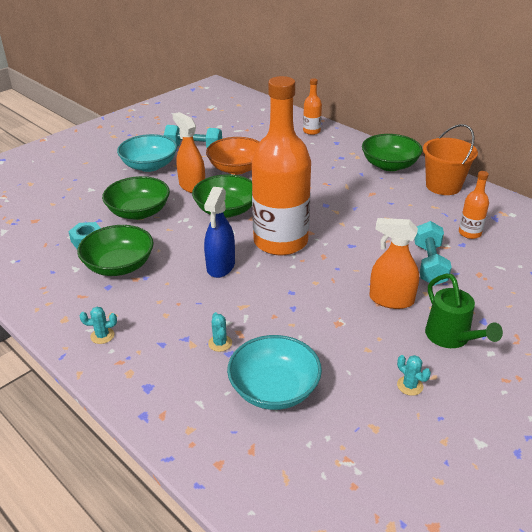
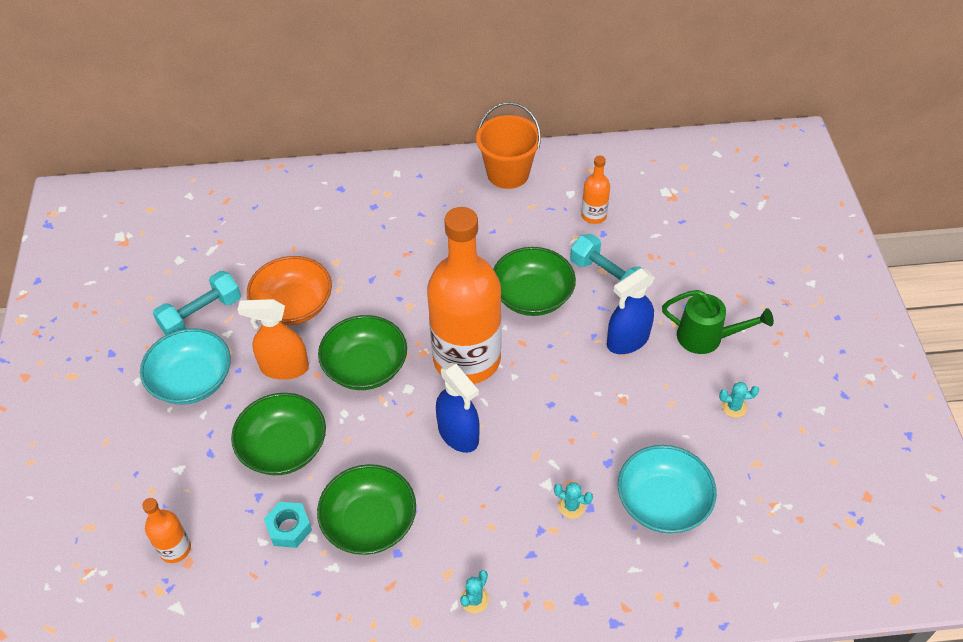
camera: 50 degrees left, 15 degrees up
(311, 131) = (293, 191): orange bottle -> orange bottle (175, 549)
(389, 165) = (431, 182): green bowl -> green bowl (532, 296)
(391, 300) = (627, 340): orange spray bottle -> blue spray bottle

